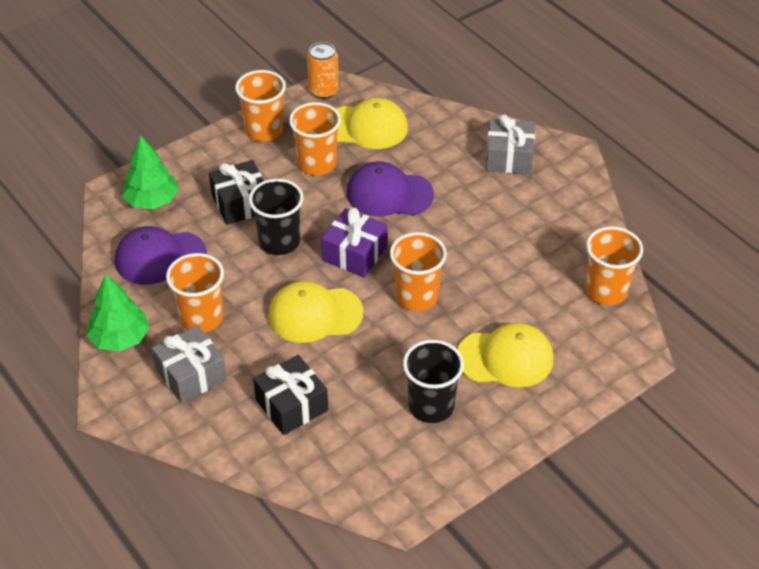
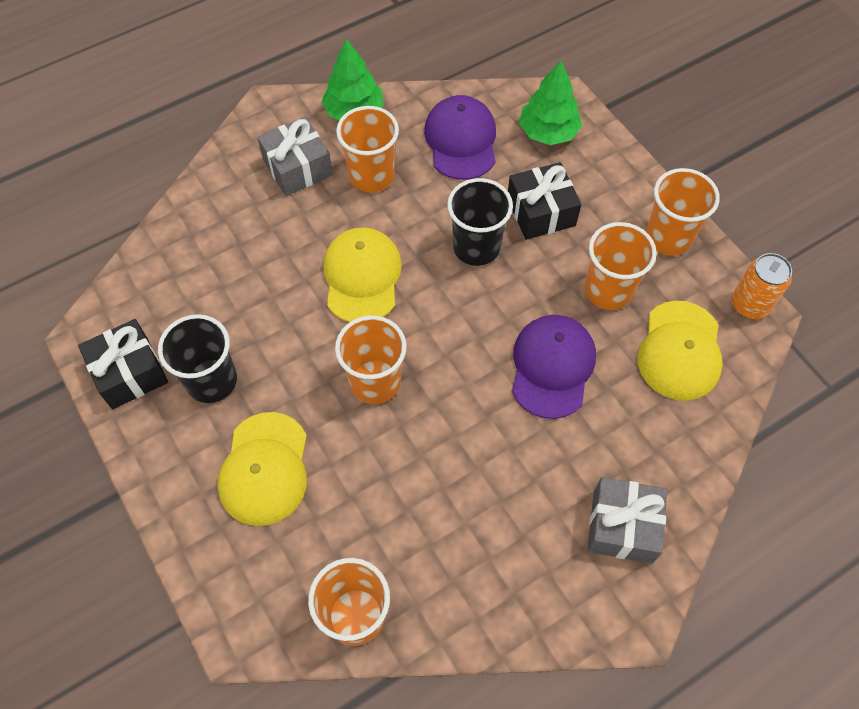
camera: 95 degrees right, 15 degrees up
(291, 405) = (241, 250): black gift -> black gift (130, 372)
(355, 253) = (451, 322): purple gift -> none

